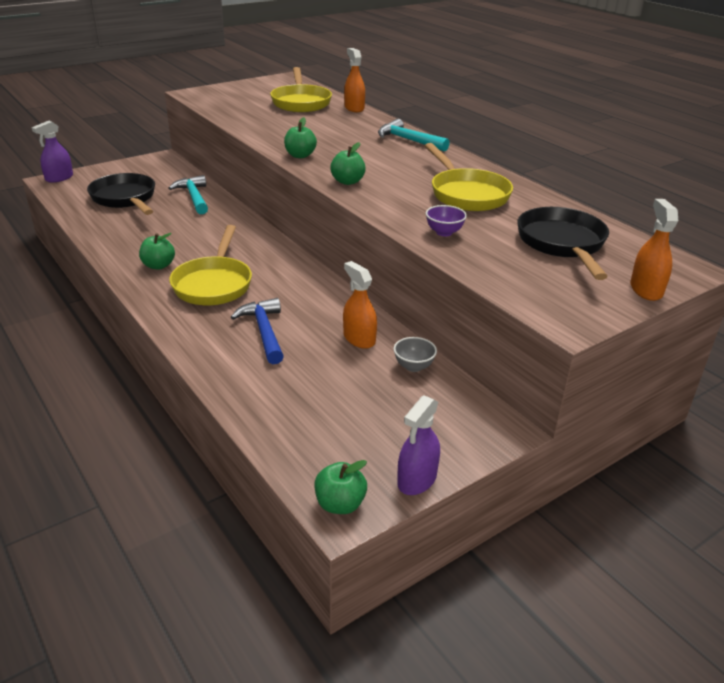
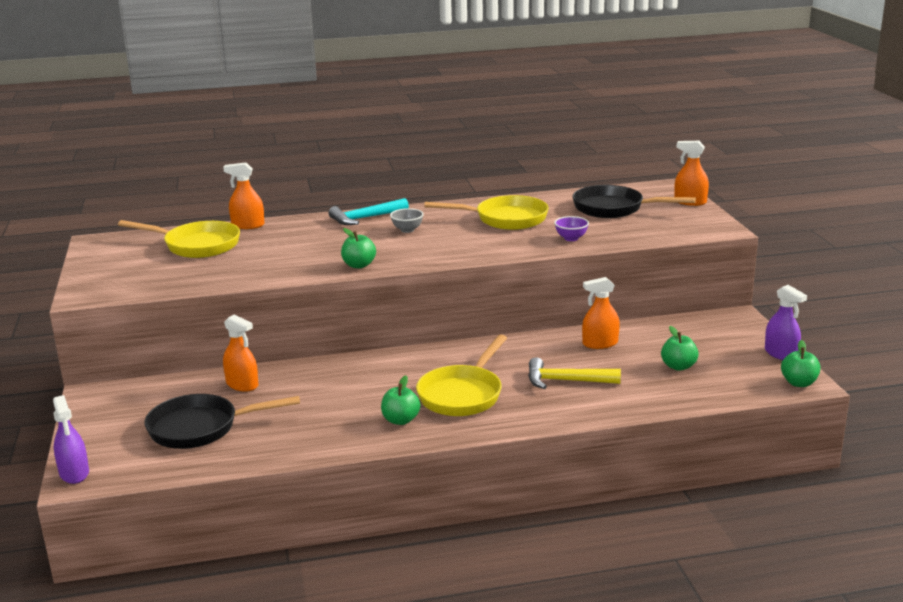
camera: 65 degrees left, 10 degrees down
(194, 197) = (242, 385): turquoise hammer -> orange spray bottle
(214, 284) = (463, 394): yellow pan -> yellow pan turned 90 degrees clockwise
(264, 331) = (566, 381): blue hammer -> yellow hammer
(347, 181) = (442, 255): green apple -> green apple (678, 366)
(413, 366) = (650, 330): grey bowl -> grey bowl (407, 230)

